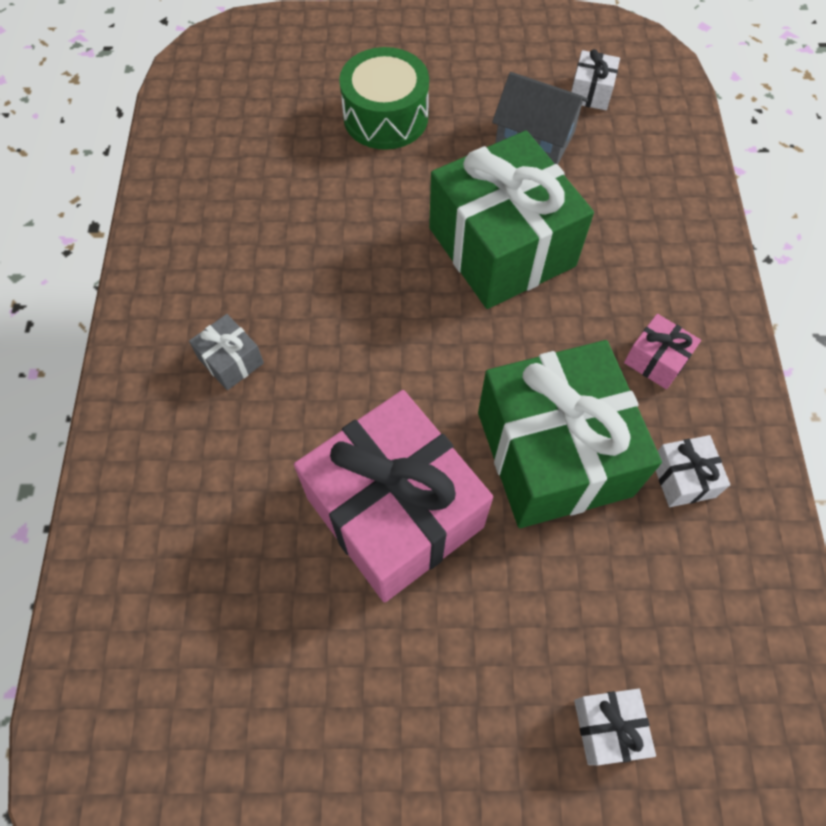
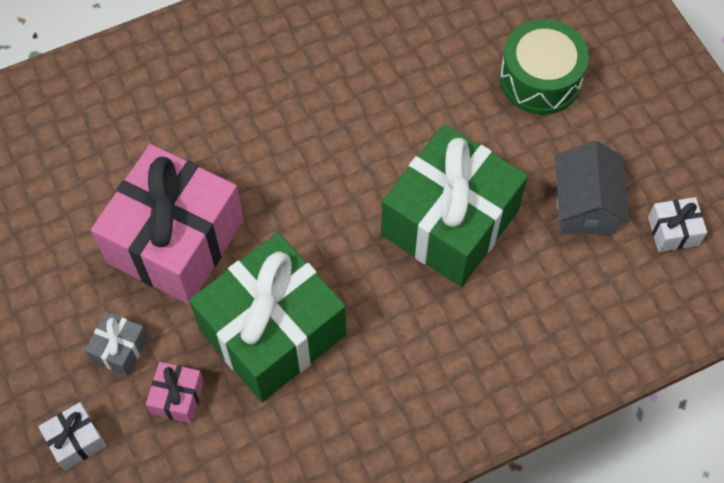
camera: 65 degrees right, 0 degrees up
(231, 361) = (246, 81): grey gift -> grey gift (120, 349)
(656, 360) = (397, 381): pink gift -> pink gift (177, 397)
(683, 478) = (295, 435): white gift -> none

